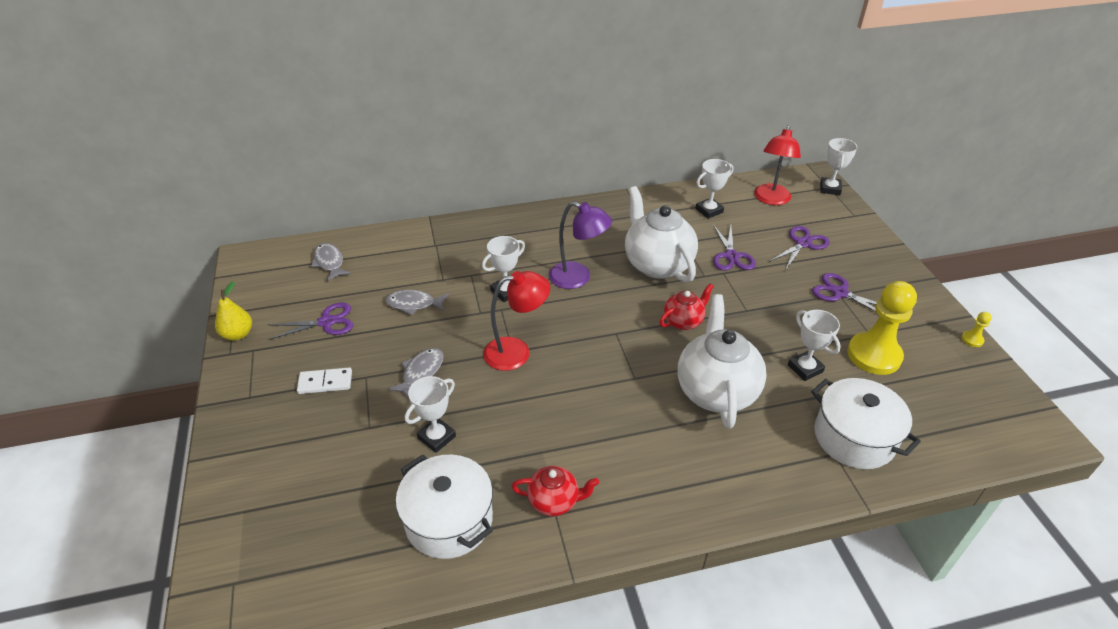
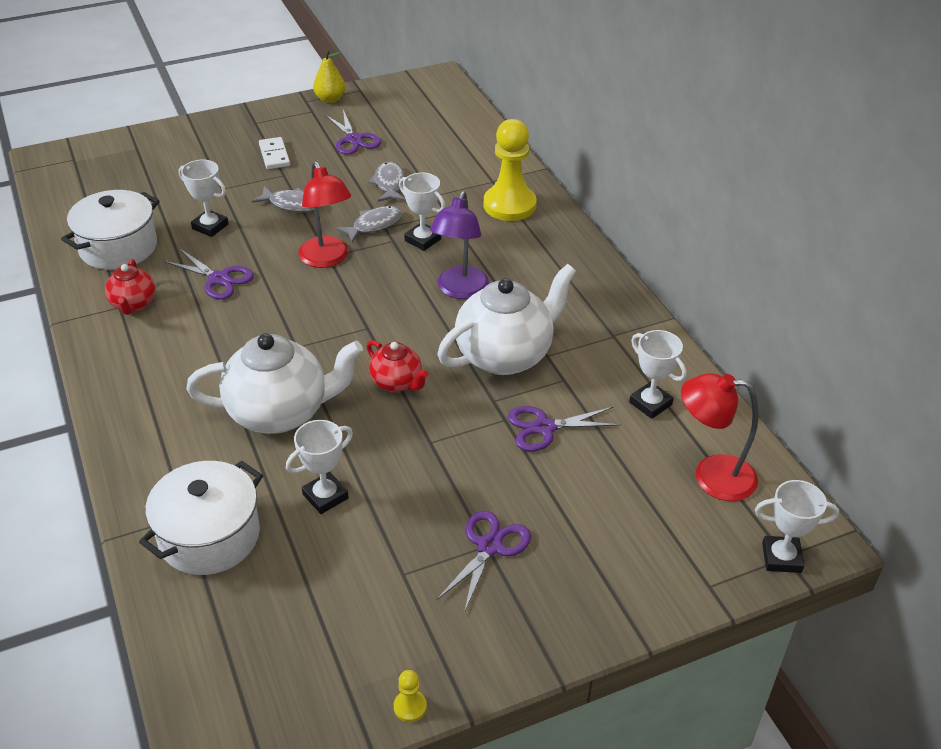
camera: 80 degrees right, 0 degrees up
(329, 262) = (443, 123): grey fish -> grey fish (374, 225)
(803, 243) = (602, 510): purple scissors -> purple scissors (219, 279)
(874, 355) = (359, 573): yellow pawn -> yellow pawn (509, 205)

